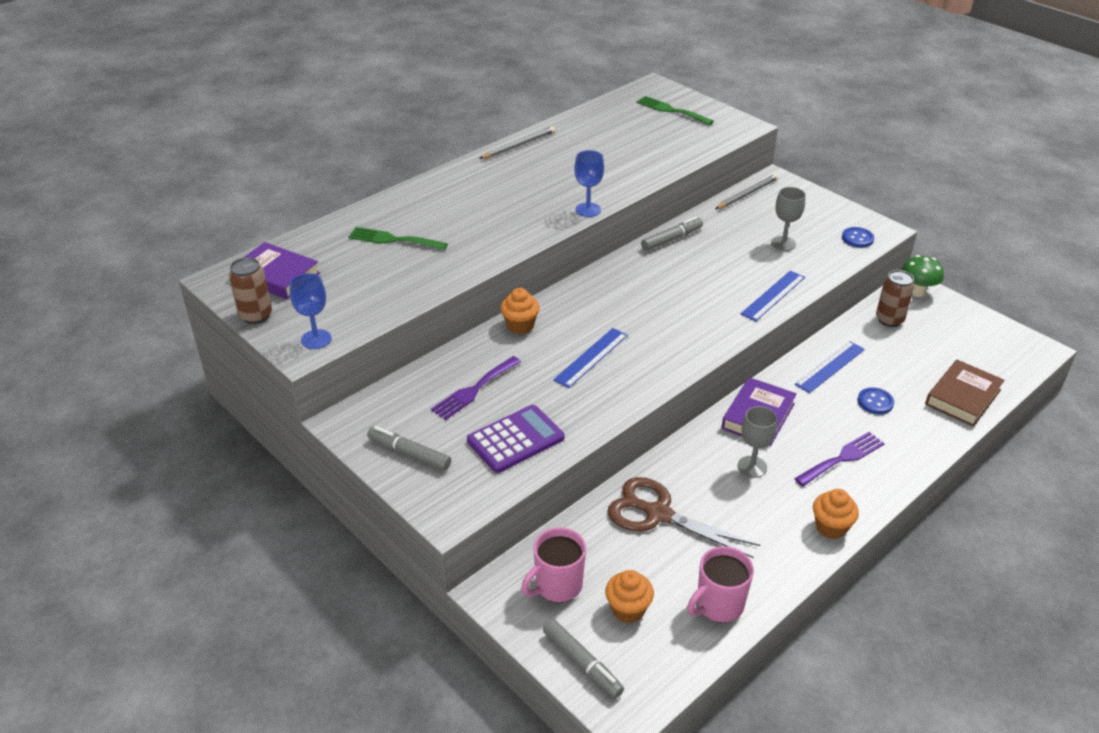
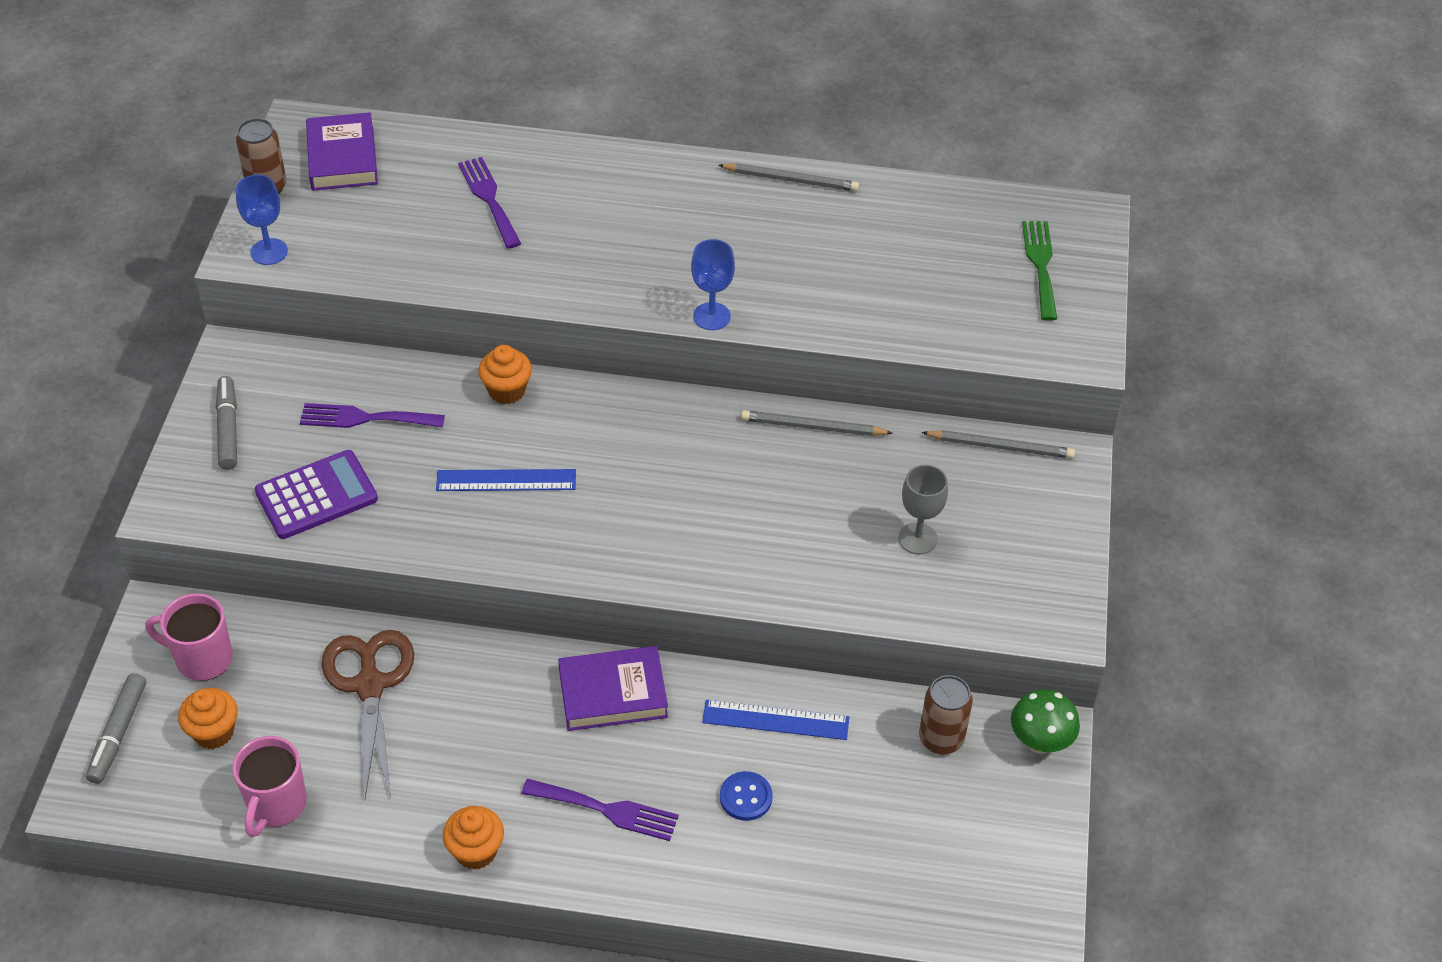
camera: 50 degrees right, 10 degrees up
(393, 240) = (489, 199): green fork -> purple fork
(515, 439) = (316, 495): purple calculator -> purple calculator turned 45 degrees counterclockwise
(671, 239) = (812, 427): grey marker -> grey pencil
(718, 605) = (276, 805): pink mug -> pink mug turned 90 degrees counterclockwise
(752, 467) = (517, 730): grey goblet -> none
(773, 295) = (787, 582): blue ruler -> none
(857, 238) = (1012, 609): blue button -> none
(962, 397) = (842, 887): brown book -> none

